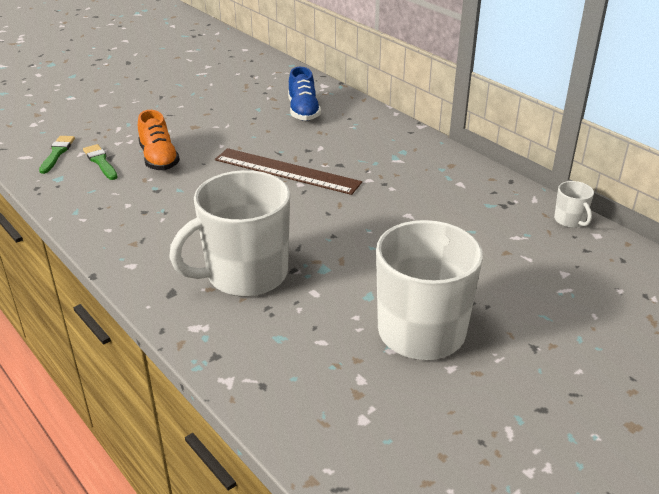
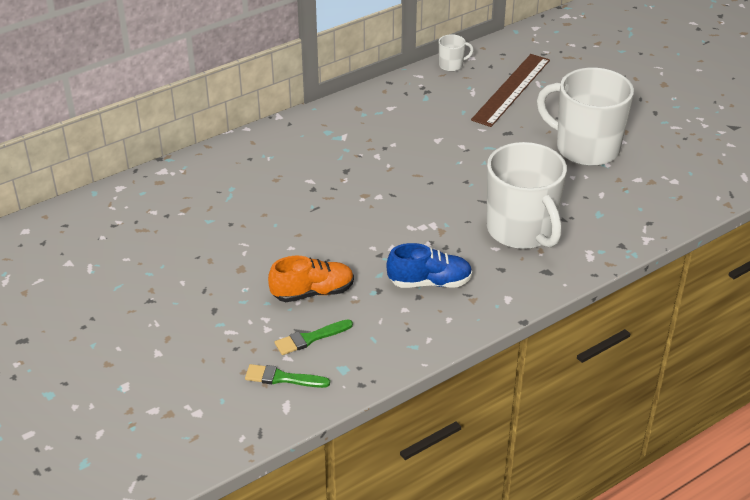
camera: 85 degrees left, 5 degrees up
(287, 171) = (353, 203): brown ruler -> brown ruler (511, 89)
(303, 111) = (225, 188): blue shoe -> blue shoe (430, 282)

